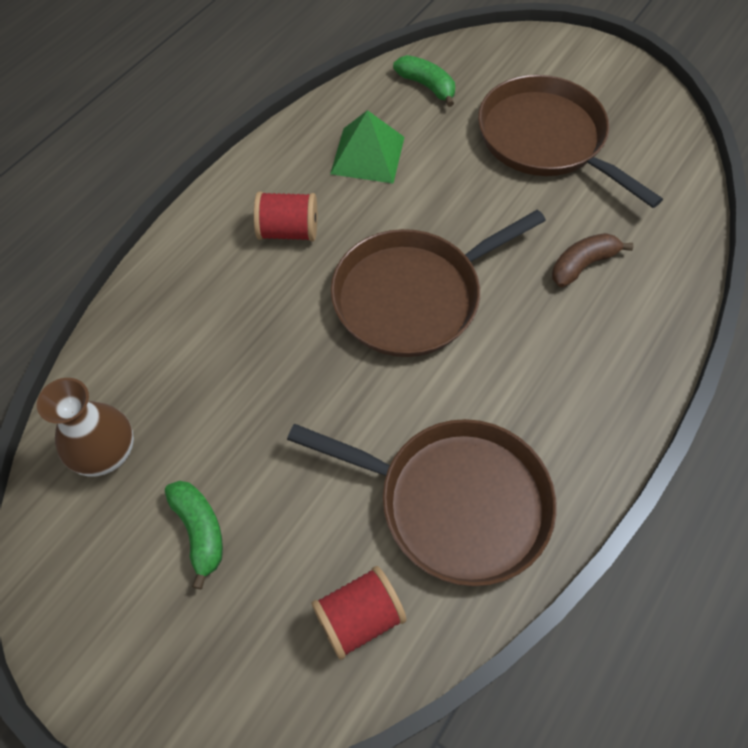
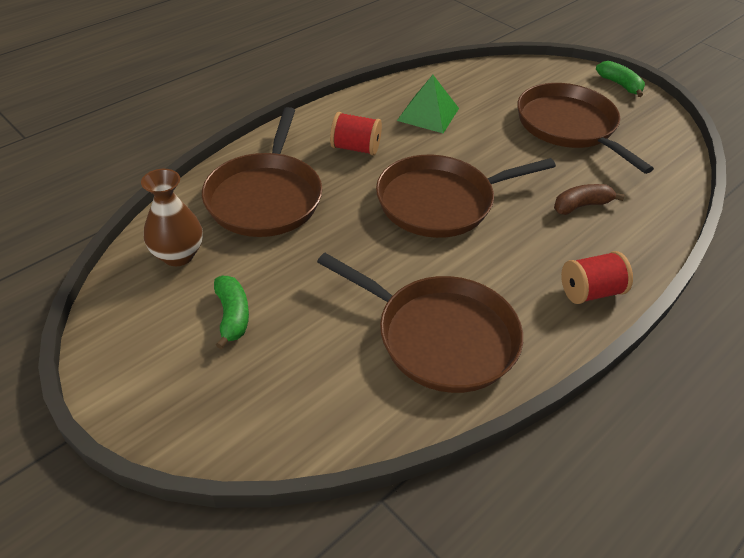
camera: 10 degrees right, 15 degrees down
(193, 336) = (265, 197): none -> brown pan
(359, 617) = (341, 397): red spool -> red spool (590, 292)
(427, 86) = (484, 82): green banana -> green banana (620, 85)

